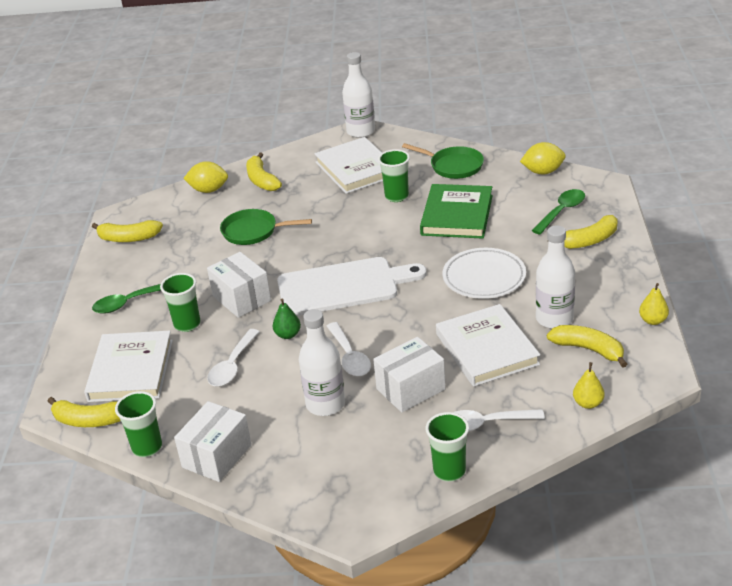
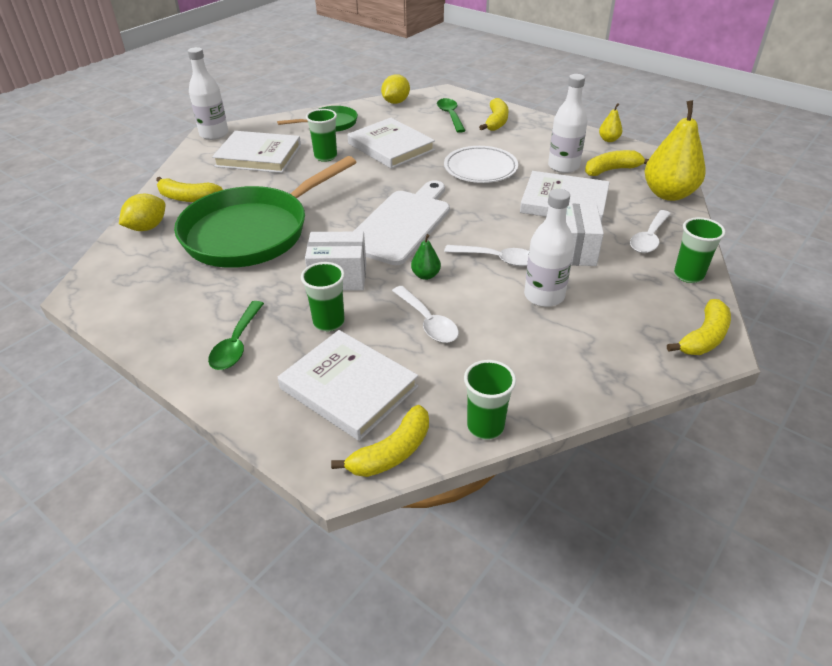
camera: 55 degrees left, 5 degrees up
(128, 238) = (131, 301): yellow banana -> yellow banana (704, 337)
(217, 456) = (548, 385): white box -> none
(253, 231) = (253, 232): green pan -> green pan, size x2.06
(457, 215) = (391, 147): green book -> white book
(588, 403) = (668, 194): yellow pear -> yellow pear, size x2.22

